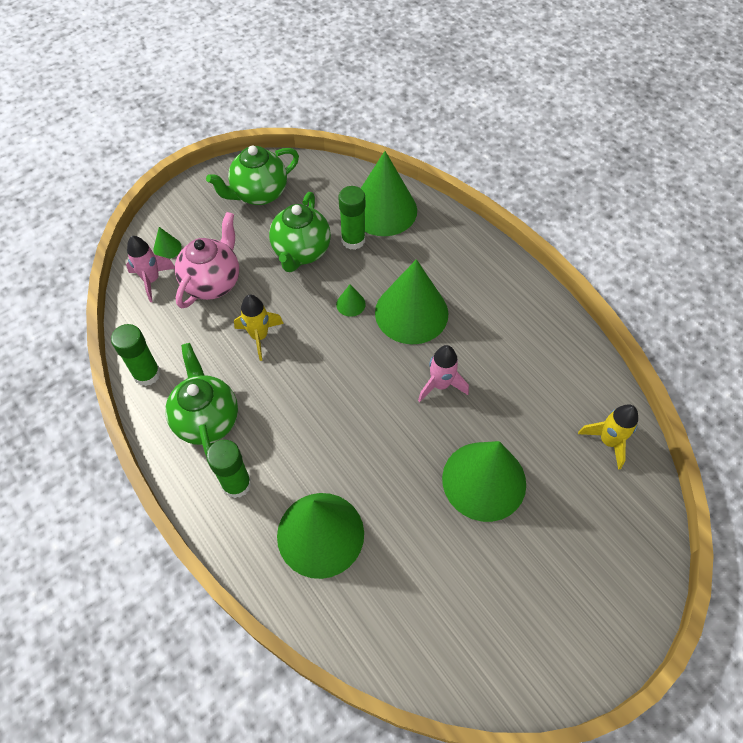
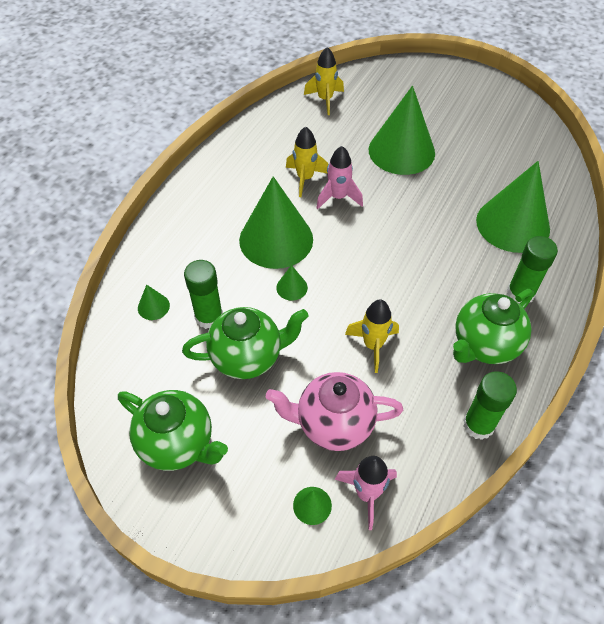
camera: 115 degrees left, 5 degrees down
(383, 210) = (153, 306): green cone -> green cone, size x0.40
(481, 367) = (305, 178): none -> yellow rocket

